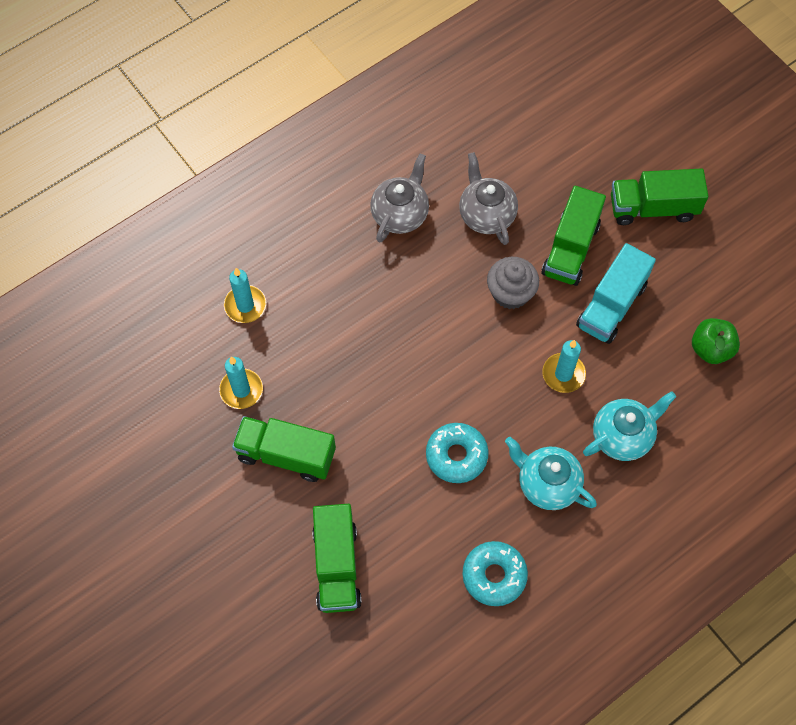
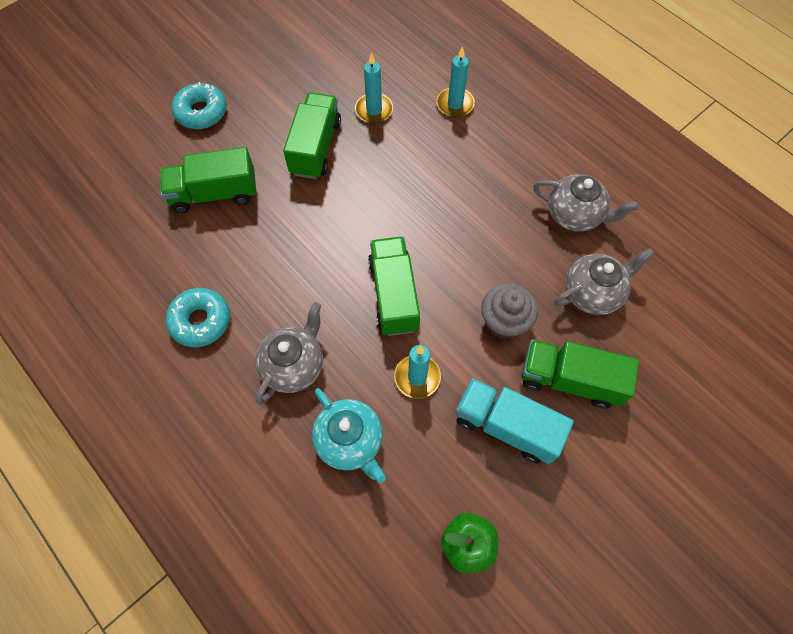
camera: 85 degrees right, 0 degrees up
(456, 456) = (321, 281): turquoise donut -> turquoise donut (201, 112)
(547, 484) = (294, 365): turquoise teapot -> grey teapot
(653, 208) = (644, 472): green truck -> green truck (394, 295)

